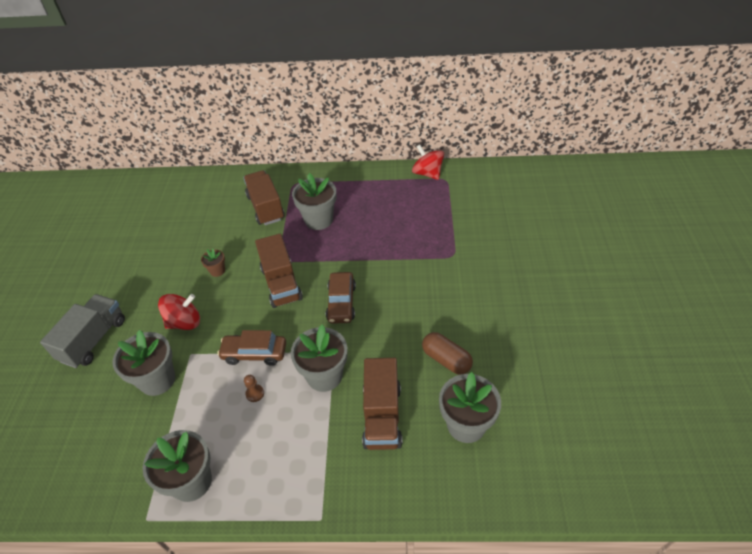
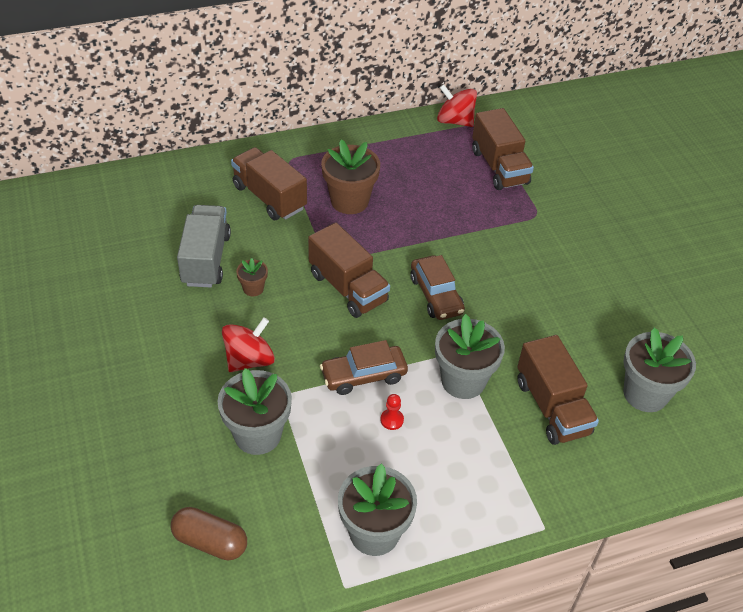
camera: 25 degrees left, 0 degrees up
(94, 340) = (136, 408): grey truck -> grey truck (206, 259)
(255, 393) = (392, 420): brown pawn -> red pawn
(318, 220) = (349, 201): grey flower pot -> brown flower pot
(443, 213) = (499, 167): none -> brown truck
(446, 360) = (589, 332): brown capsule -> brown capsule (210, 542)

